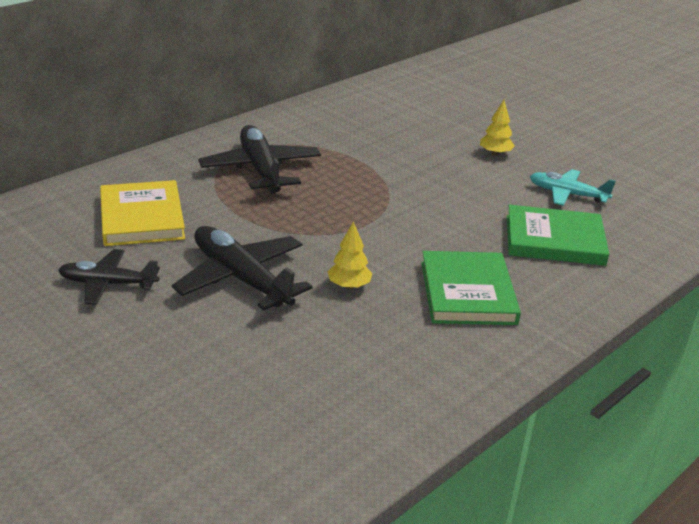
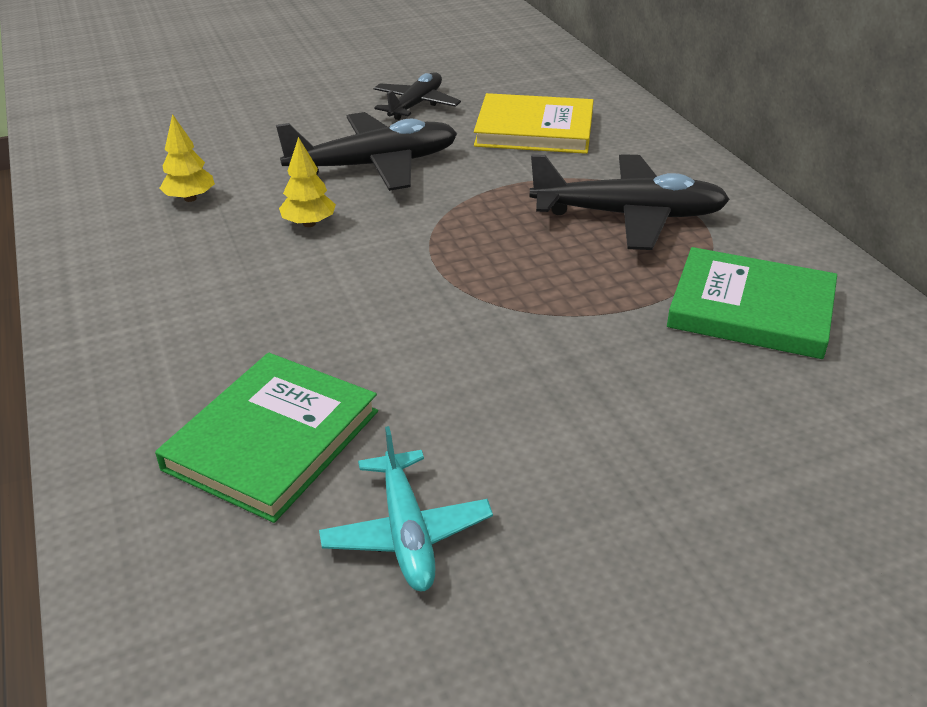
camera: 115 degrees right, 5 degrees up
(467, 292) = (222, 303): green book -> green book (751, 309)
(495, 153) = (621, 490): yellow tree -> yellow tree (190, 198)
(567, 194) = (406, 533): turquoise plane -> turquoise plane turned 120 degrees clockwise

